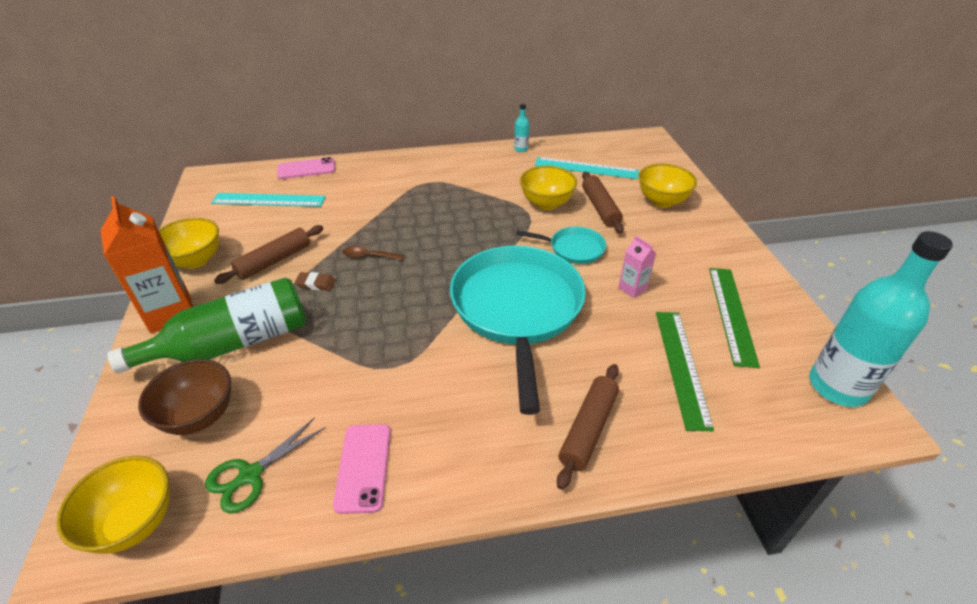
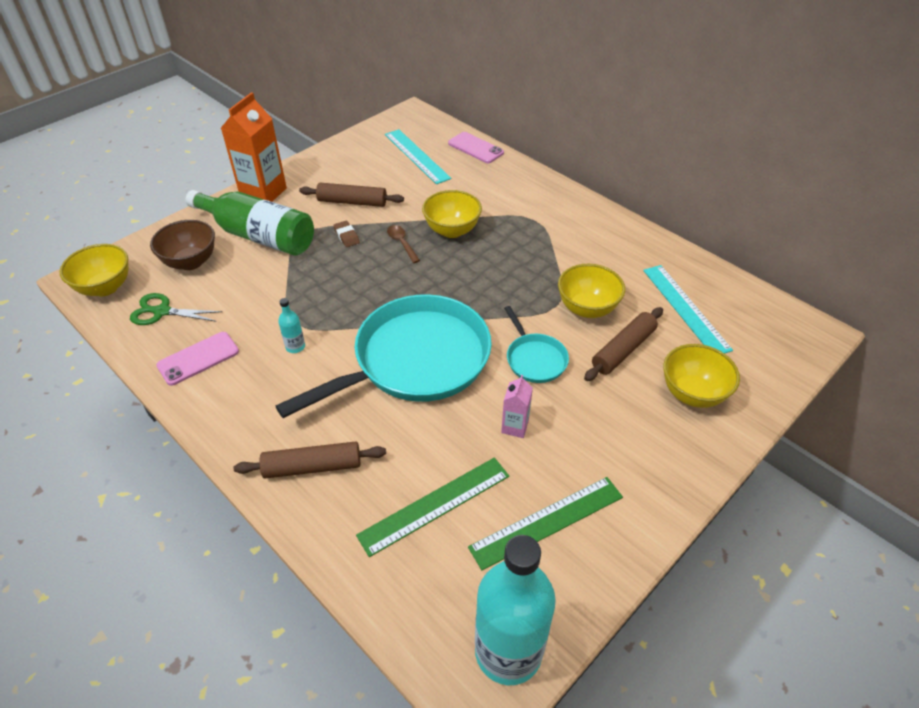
camera: 55 degrees right, 5 degrees up
(195, 260) = (320, 169): yellow bowl -> yellow bowl (452, 230)
(521, 149) = (662, 247): turquoise bottle -> turquoise bottle (295, 347)

